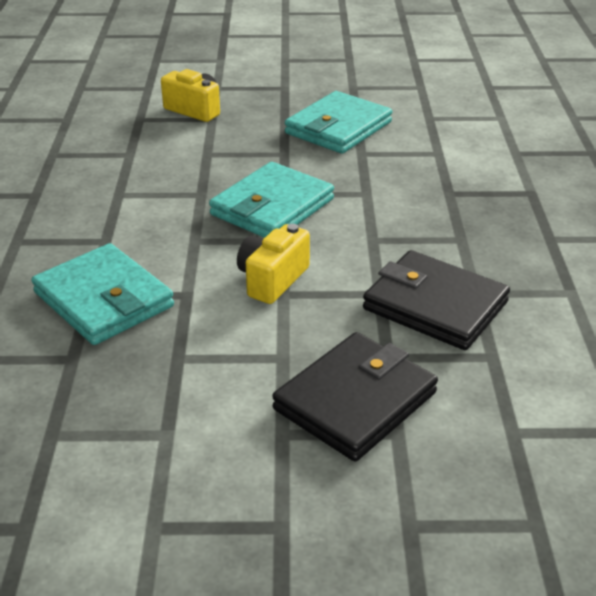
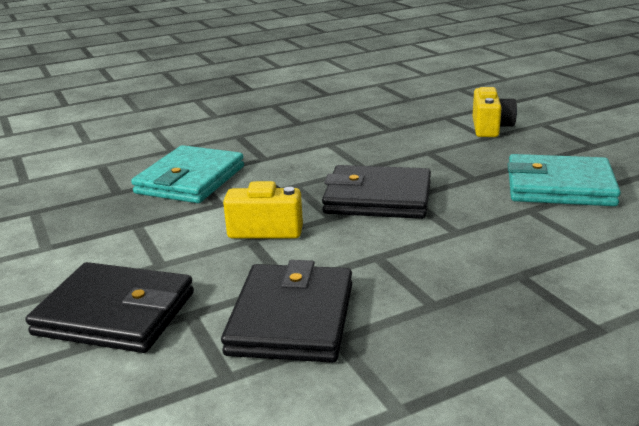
camera: 65 degrees right, 10 degrees down
(272, 207) = (377, 198): turquoise wallet -> black wallet

